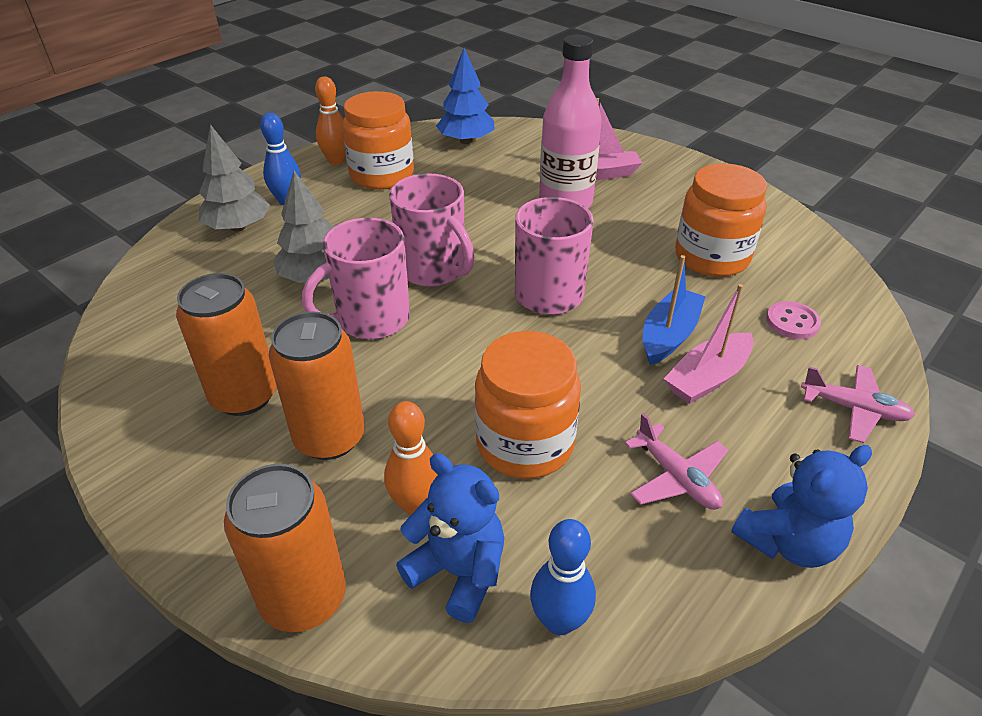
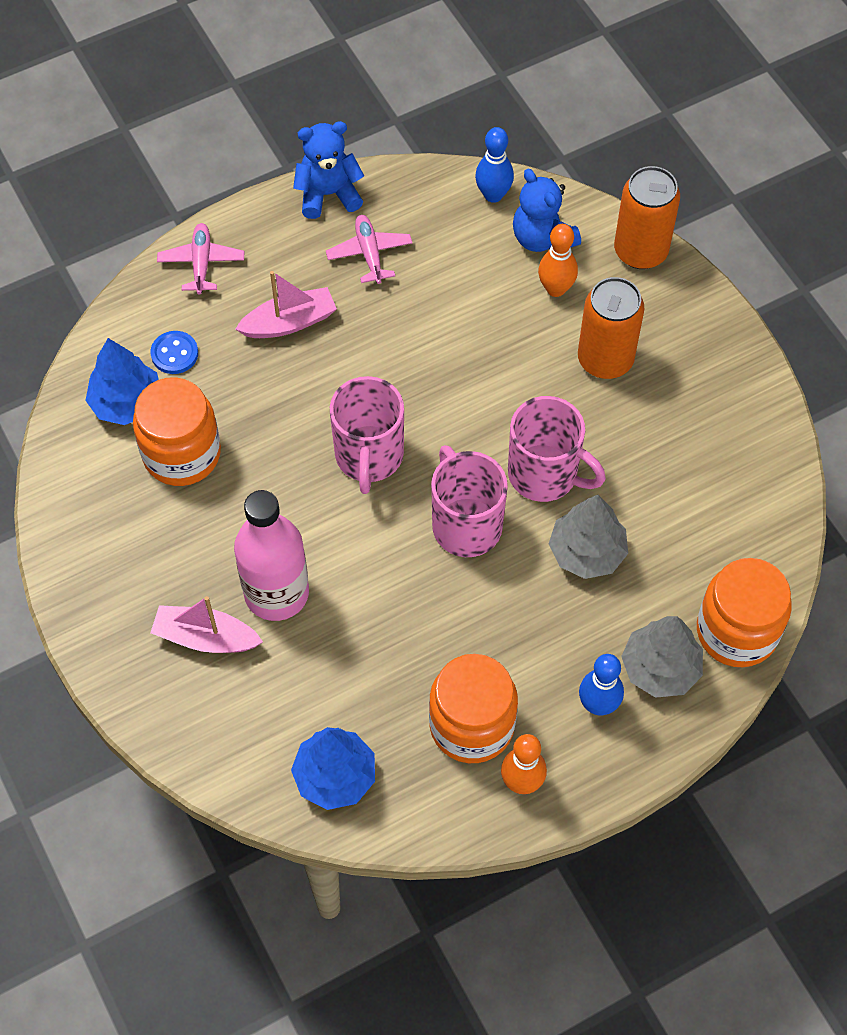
camera: 160 degrees left, 20 degrees up
(244, 396) = (667, 420): orange can -> none
(371, 319) = (545, 474): pink mug -> pink mug turned 45 degrees clockwise
(525, 444) = (462, 310): orange jar -> orange jar (736, 631)
(669, 335) = (290, 373): blue boat -> none
(792, 322) = (174, 354): pink button -> blue button
(793, 277) = (127, 403): none -> blue tree
(853, 409) = (201, 263): pink plane -> pink plane turned 45 degrees clockwise

